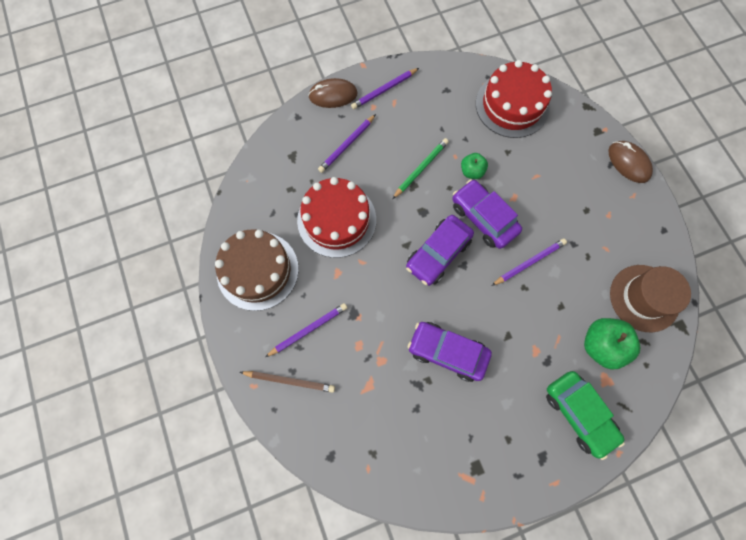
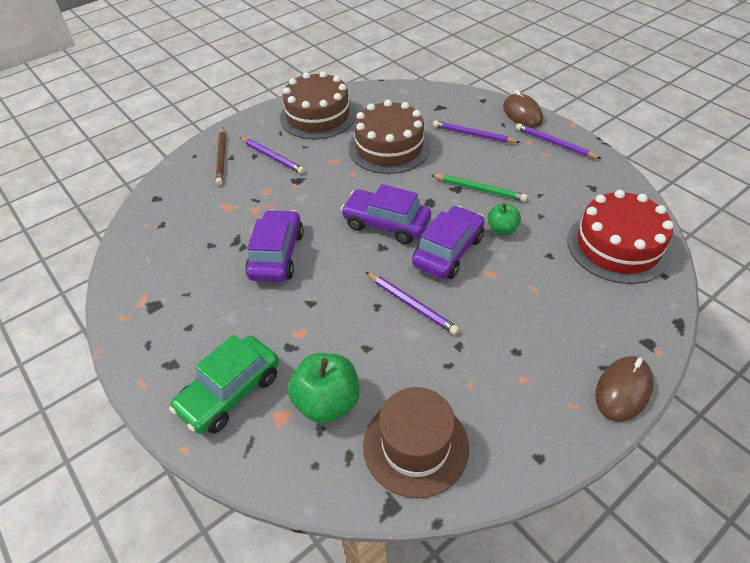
camera: 75 degrees right, 25 degrees down
(336, 220) = (389, 147): red cake -> brown cake

